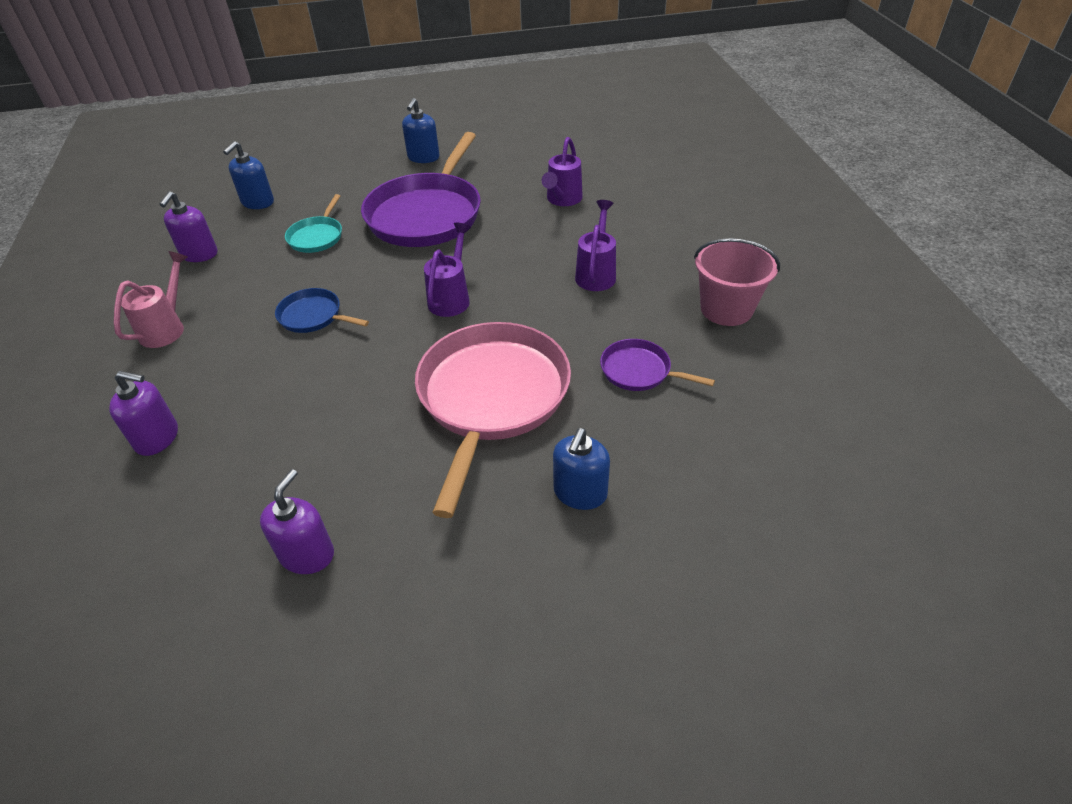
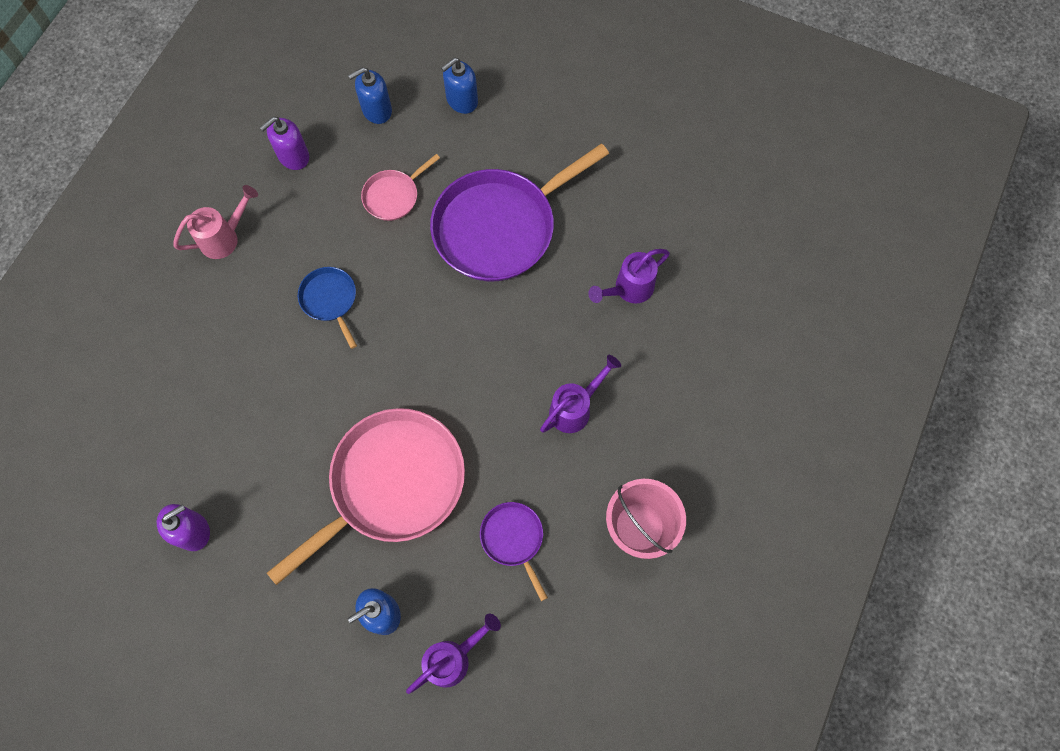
camera: 35 degrees right, 25 degrees up
(157, 438) = (163, 357): purple soap dispenser -> none
(317, 237) = (393, 196): turquoise pan -> pink pan
(423, 157) = (557, 135): blue soap dispenser -> blue soap dispenser (462, 100)
(451, 297) = (442, 353): purple watering can -> purple watering can (453, 658)

